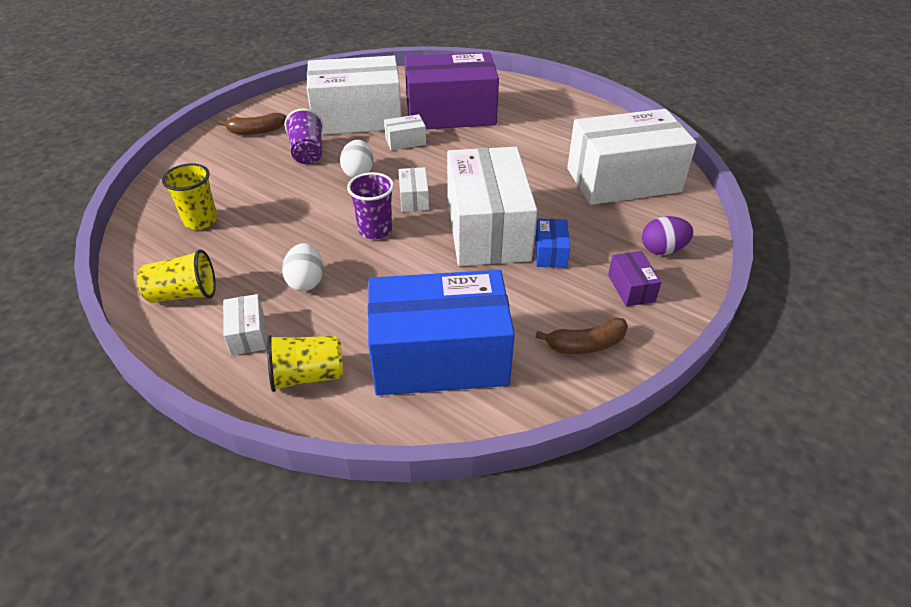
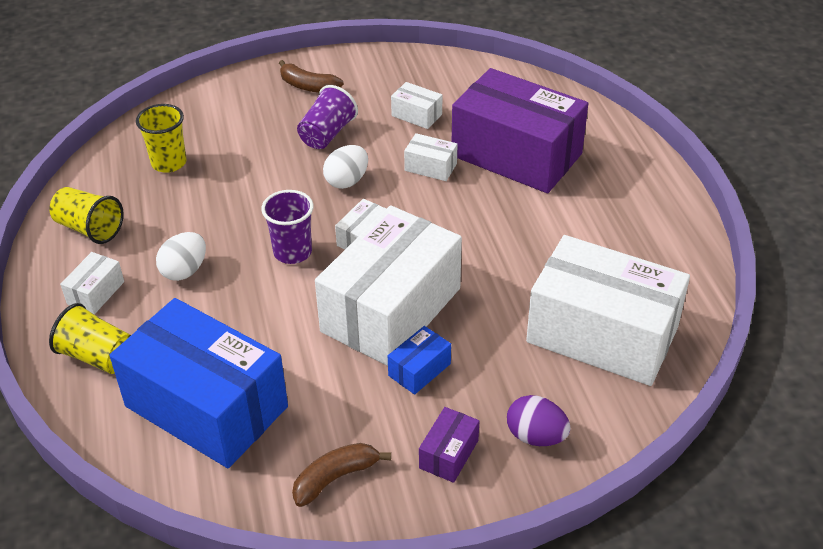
camera: 40 degrees right, 0 degrees up
(357, 118) = (416, 115): white box -> white box, size x0.40
(585, 344) = (335, 478): brown banana -> brown banana turned 120 degrees clockwise

